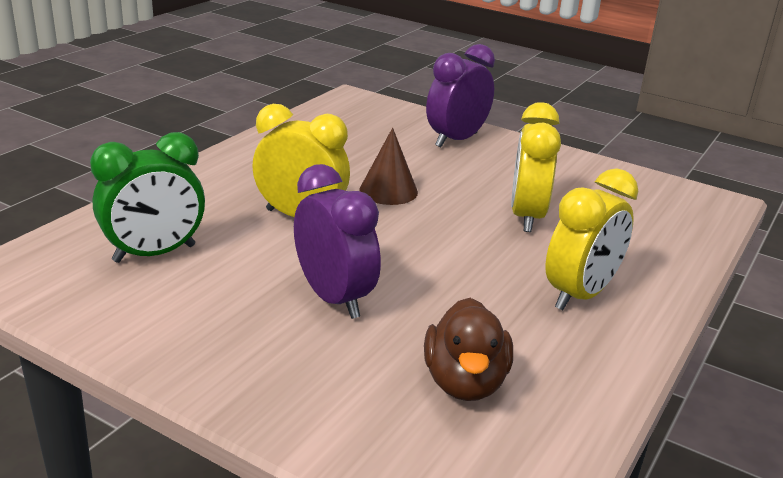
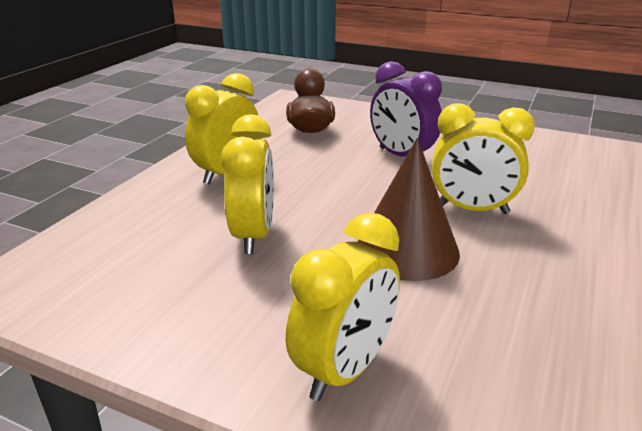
camera: 175 degrees right, 0 degrees up
(154, 254) = (549, 169): green clock -> none
(388, 191) = (407, 250): brown cone -> brown cone, size x1.55
(456, 140) = (344, 370): purple clock -> yellow clock

